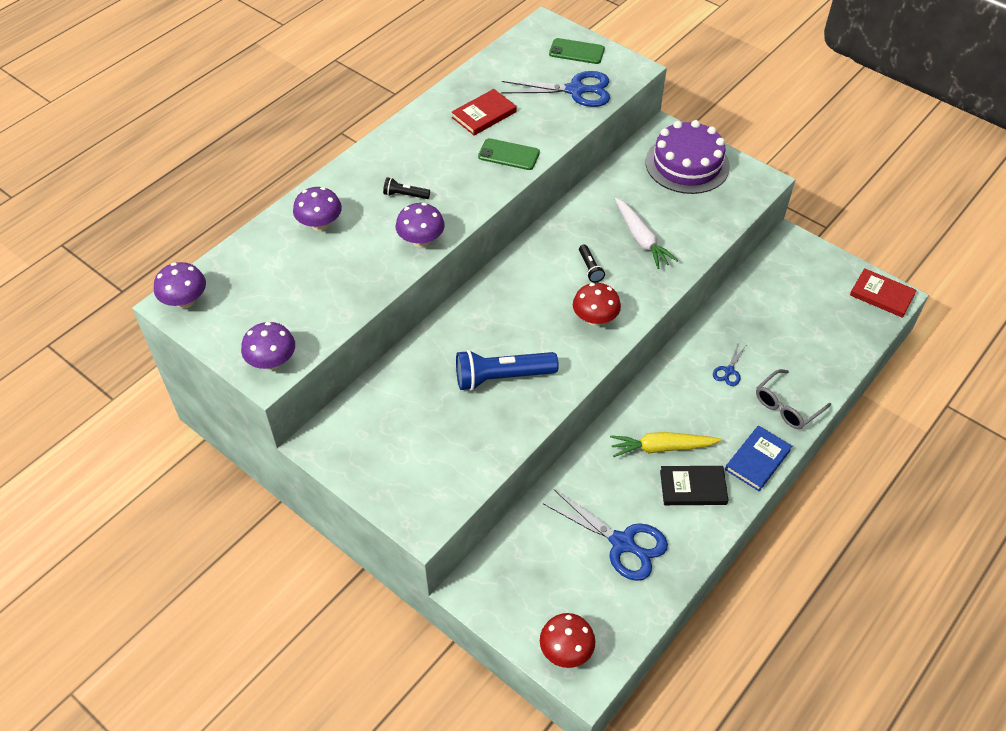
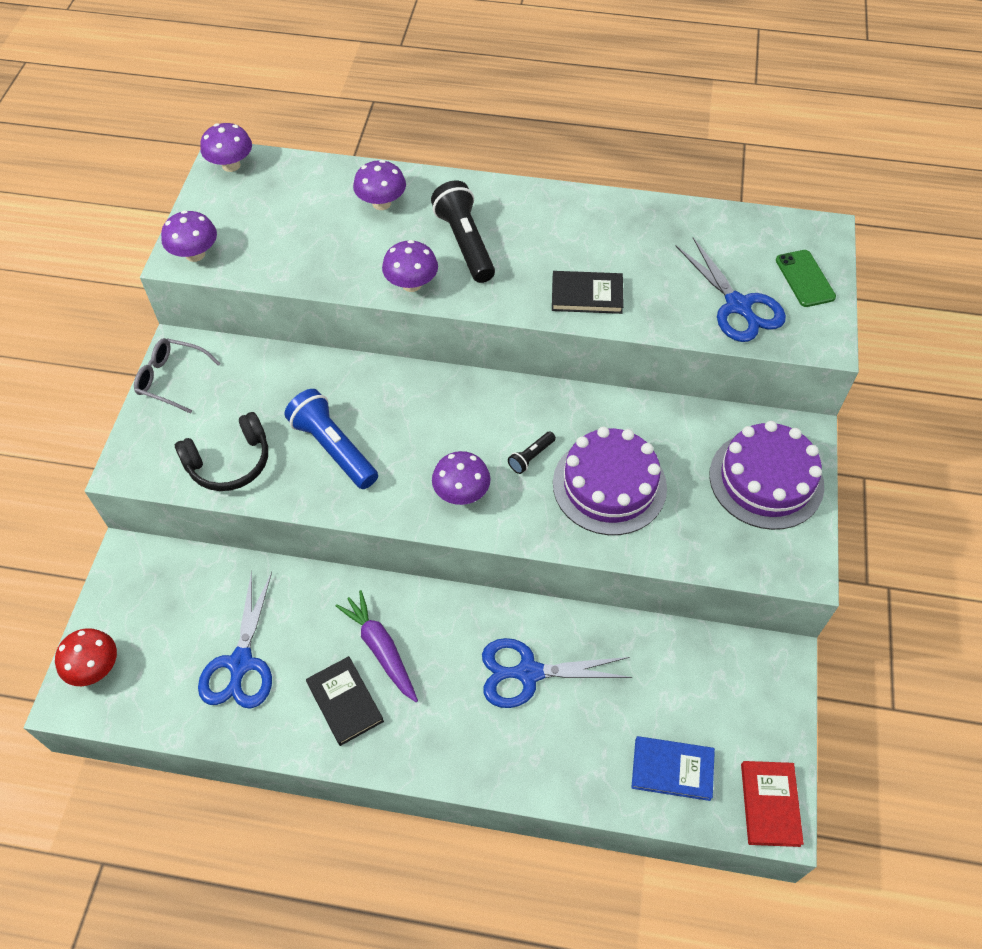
camera: 60 degrees right, 5 degrees up
(405, 195) = (465, 243): black flashlight -> black flashlight, size x2.07
(468, 449) = (229, 462): none -> black headphones
(484, 115) = (631, 248): red book -> none
(509, 154) = (587, 295): green phone -> black book
(595, 319) = (461, 493): red mushroom -> purple mushroom
(641, 239) = (609, 485): white carrot -> purple cake
(662, 448) = (381, 649): yellow carrot -> purple carrot
(729, 371) = (529, 673): blue scissors -> blue scissors, size x2.05
(757, 460) = (418, 754): blue book -> blue book (672, 769)
(786, 406) = (514, 756): grey glasses -> grey glasses (171, 379)

